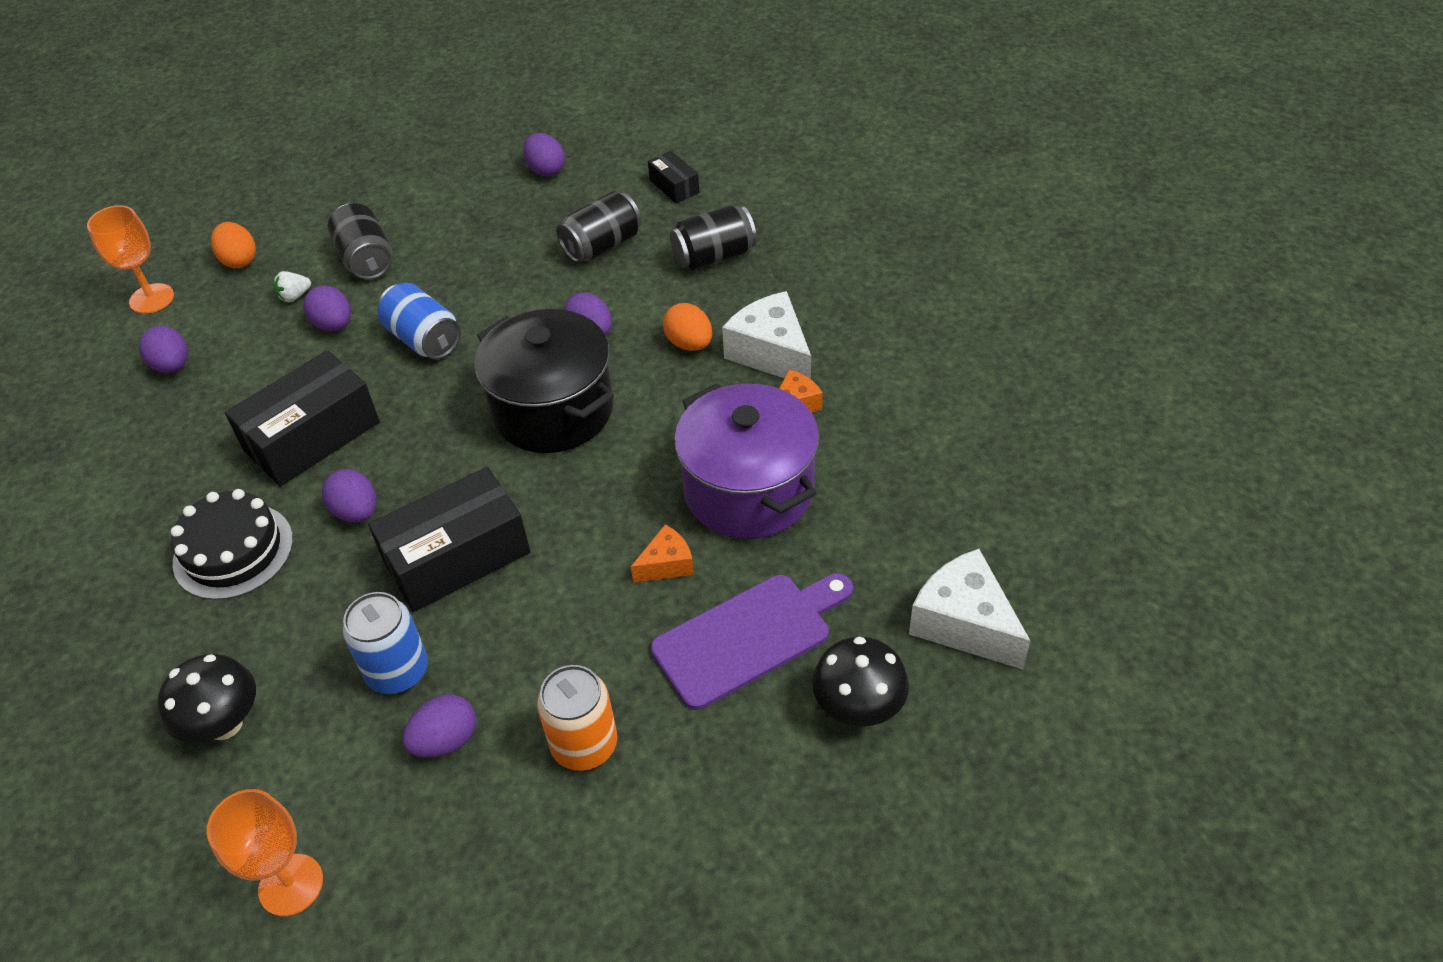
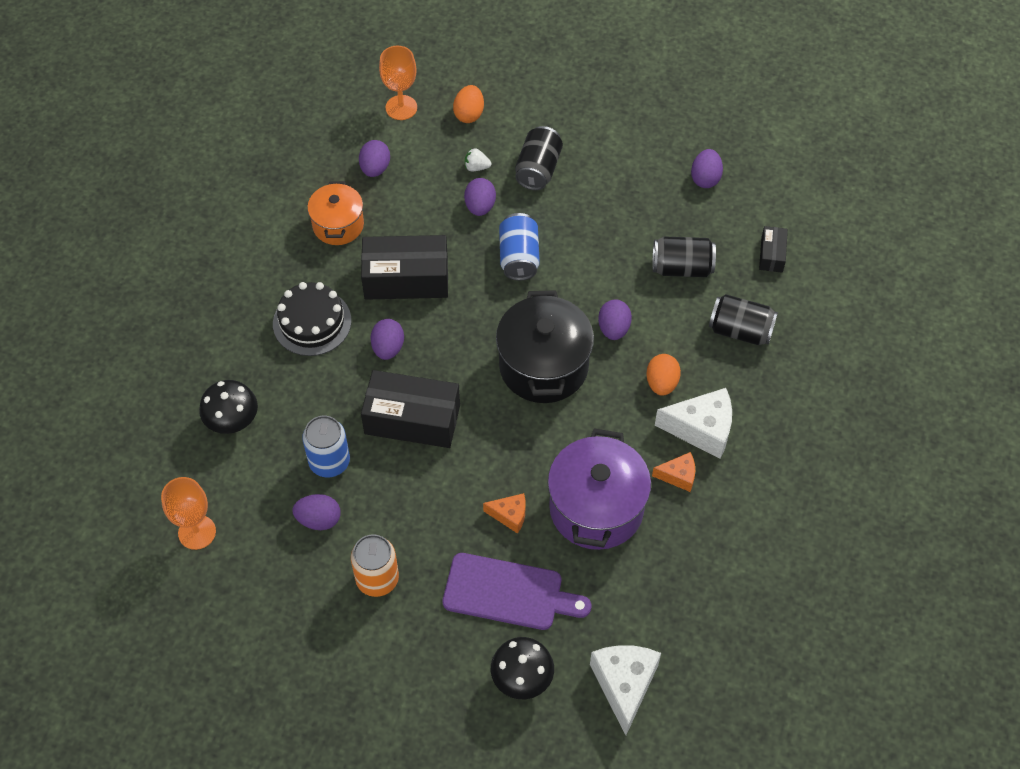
camera: 40 degrees right, 10 degrees up
(176, 441) = (338, 225): none -> orange pot
(771, 353) = (701, 429): white cheese -> white cheese turned 90 degrees clockwise

